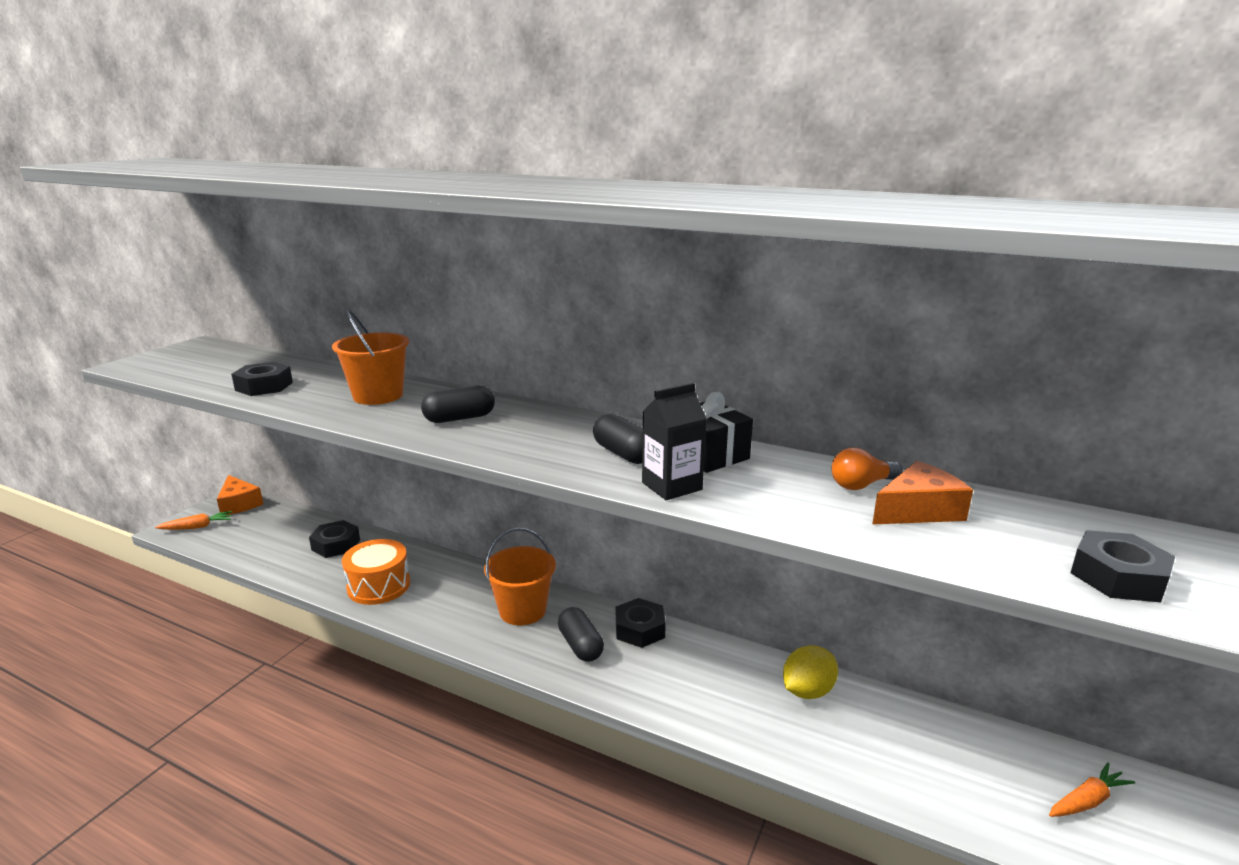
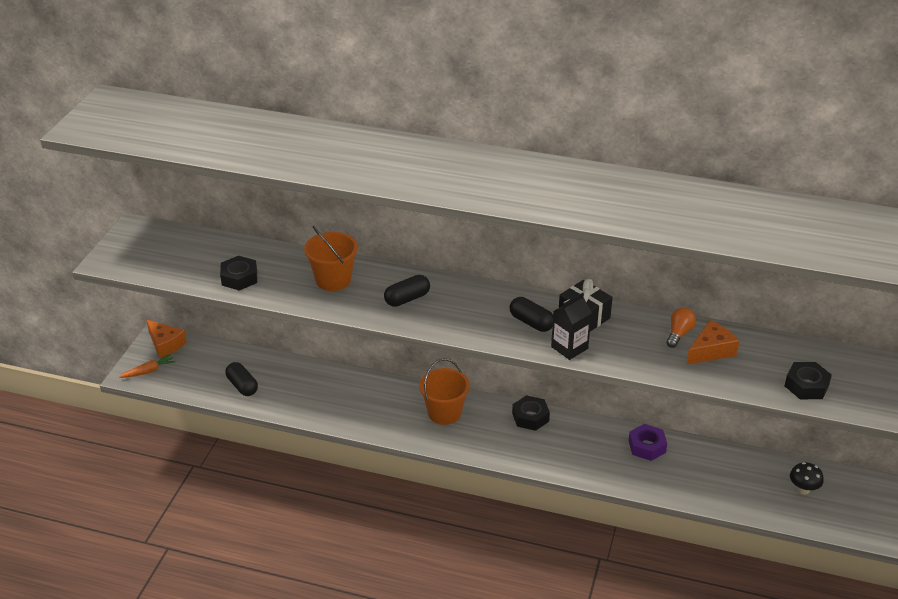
camera: 10 degrees left, 15 degrees up
(336, 545) = (274, 374): black nut -> none
(379, 586) = (330, 406): orange drum -> none
(580, 645) = (494, 434): black capsule -> black capsule (242, 386)
(807, 691) = (647, 446): yellow lemon -> purple nut
(861, 485) = (679, 334): orange light bulb -> orange light bulb turned 150 degrees clockwise
(1086, 801) = (803, 489): orange carrot -> black mushroom

